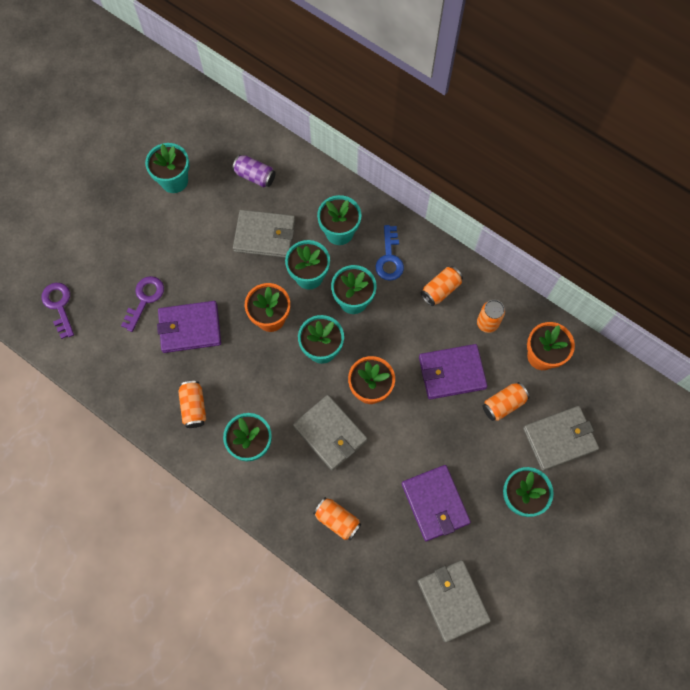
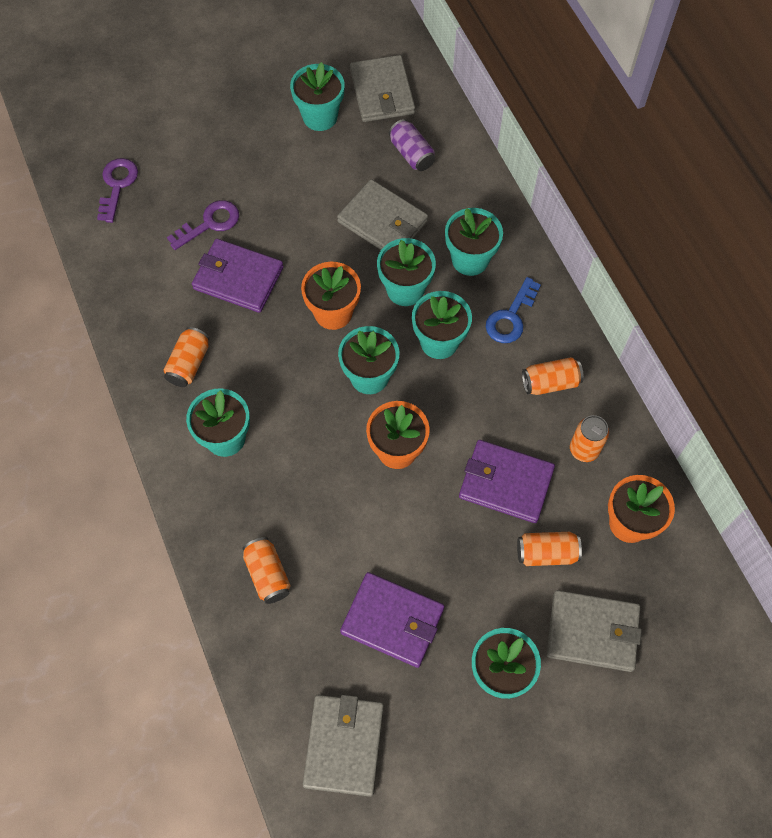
camera: 30 degrees right, 5 degrees down
(330, 433) = (320, 473): grey wallet -> grey wallet (382, 92)
(435, 503) = (392, 621): purple wallet -> purple wallet turned 75 degrees counterclockwise

